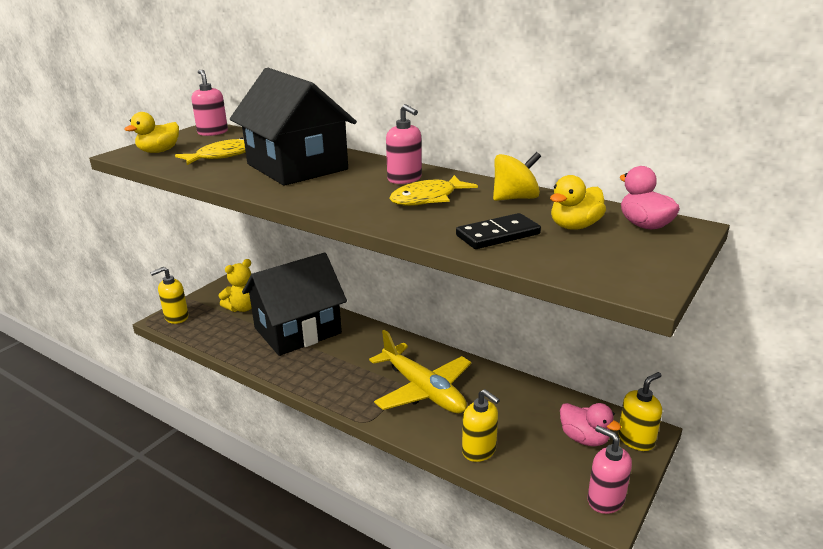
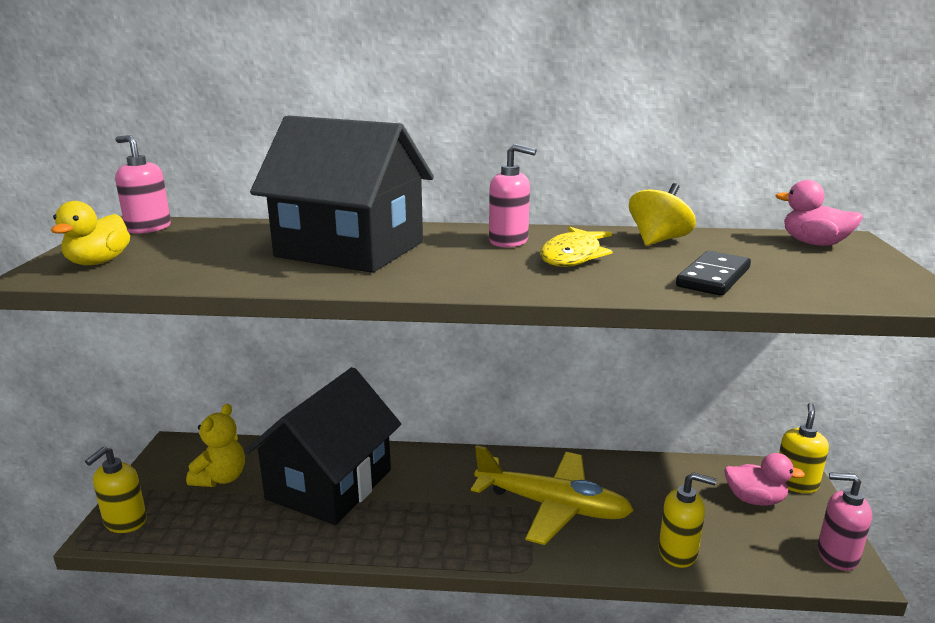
camera: 30 degrees left, 5 degrees down
(222, 156) = (216, 253): yellow fish -> none
(574, 226) = (762, 255): yellow duck -> none

